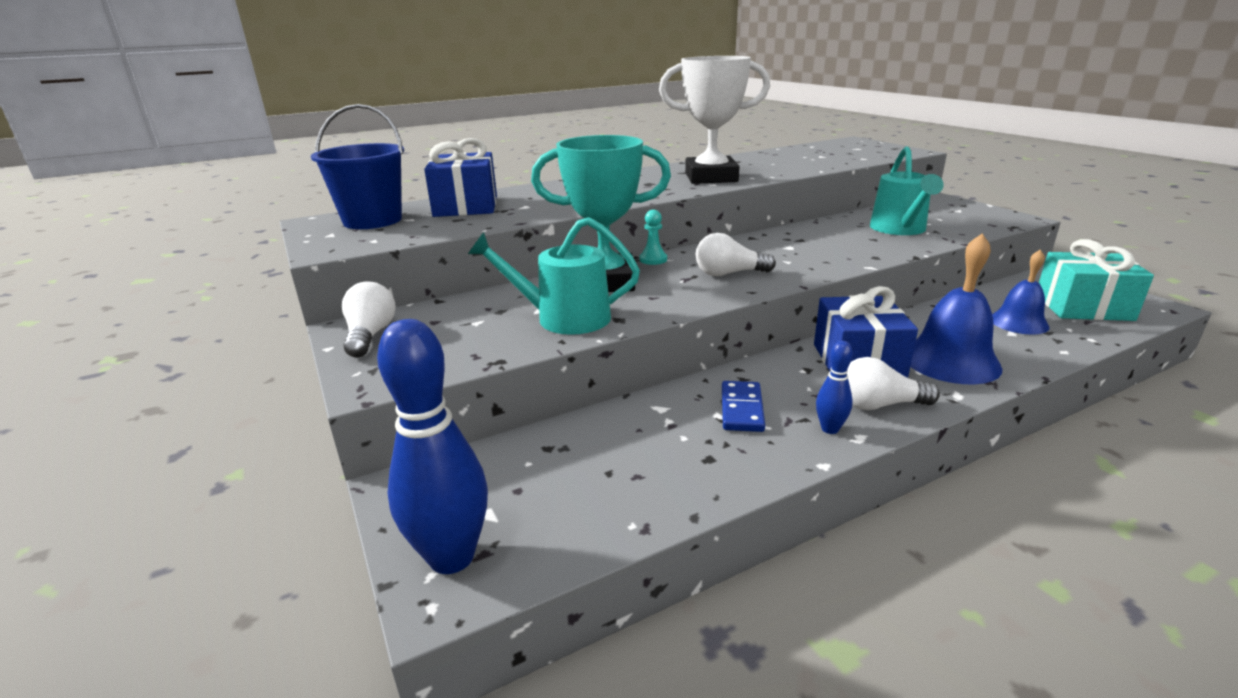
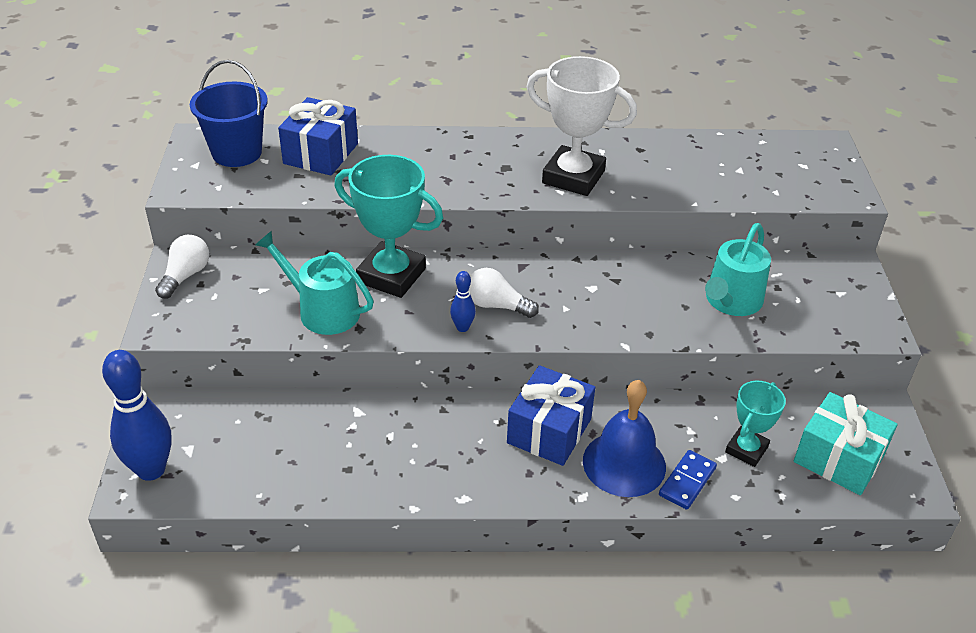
camera: 25 degrees right, 15 degrees up
(653, 259) = (457, 259): turquoise pawn -> none
(742, 409) = (411, 438): blue domino -> blue domino (687, 481)
(830, 429) = (451, 482): blue bowling pin -> blue bowling pin (462, 327)
(879, 405) = (511, 479): white light bulb -> none
(1018, 322) = (746, 450): blue bell -> turquoise trophy

